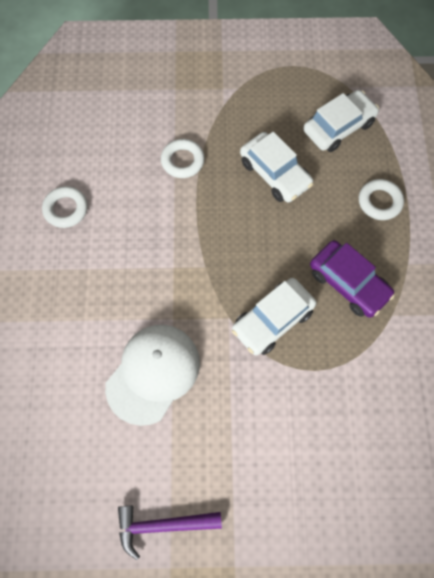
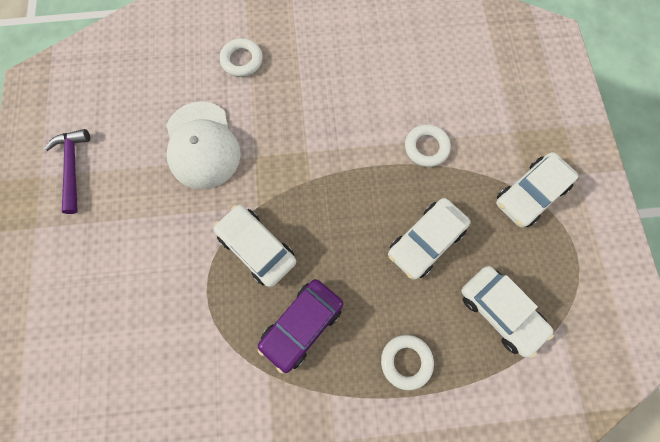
camera: 85 degrees right, 5 degrees up
(66, 209) = (358, 53): white ring -> white ring (242, 60)
(153, 373) = (202, 145): white cap -> white cap turned 45 degrees clockwise
(237, 88) = (530, 194): none -> white car

